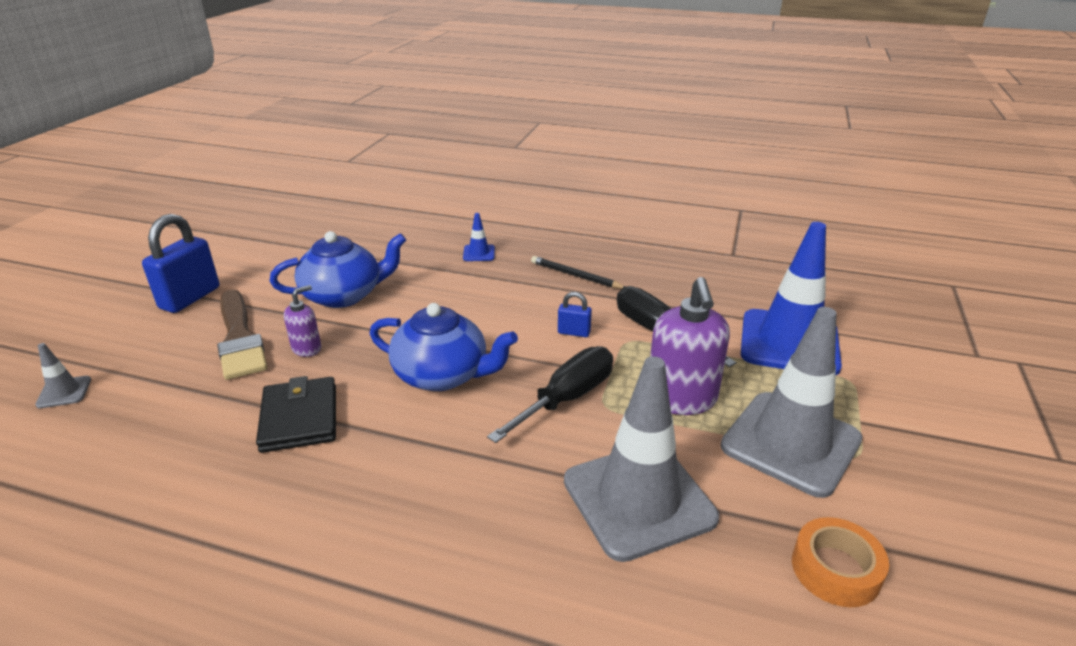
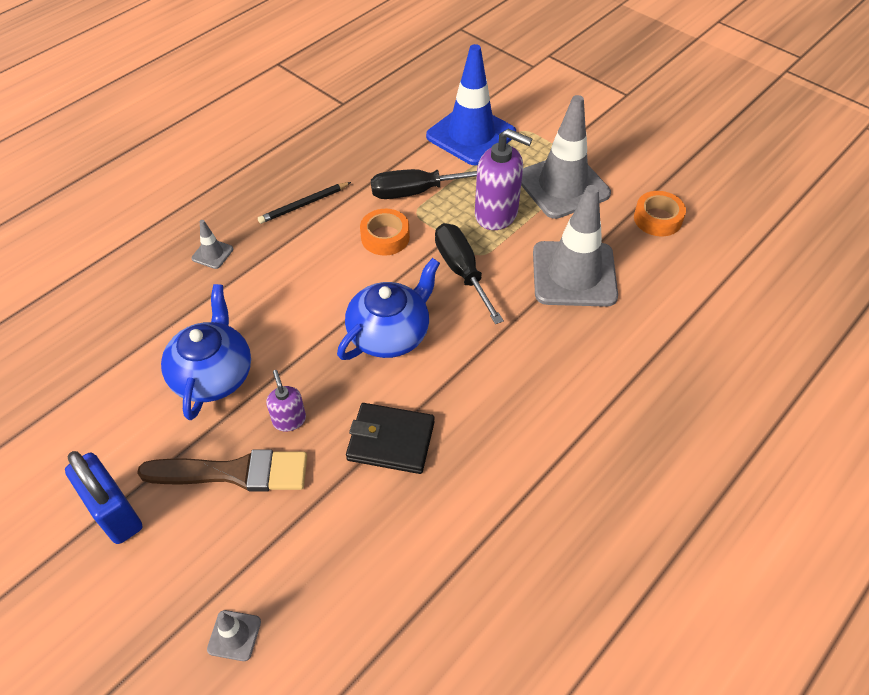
camera: 65 degrees left, 20 degrees up
(479, 253) = (212, 254): blue traffic cone -> grey traffic cone
(574, 332) = (385, 237): blue padlock -> orange tape

